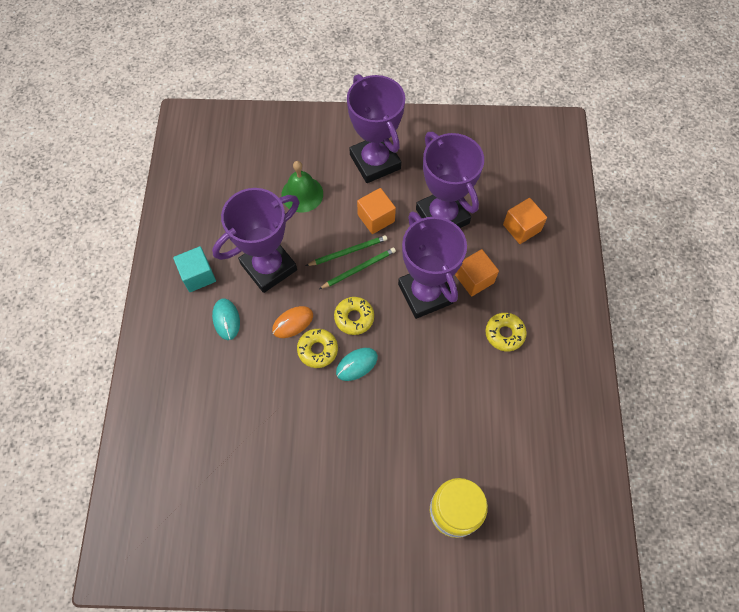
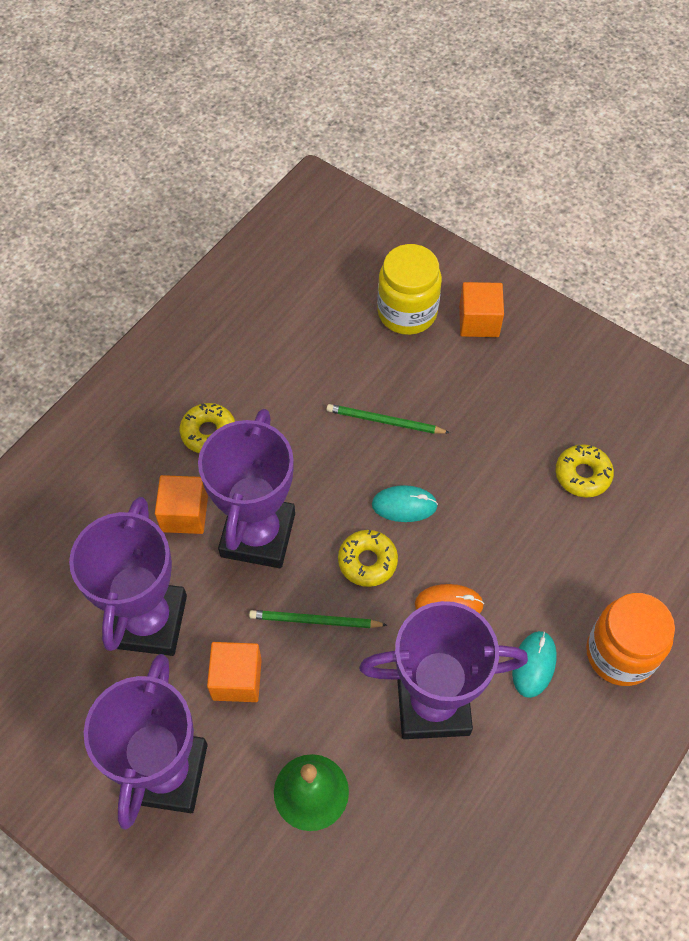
camera: 145 degrees left, 5 degrees down
(180, 356) = (620, 653): none -> orange jar
(198, 275) = (540, 757): turquoise cube -> none
(317, 350) = (439, 551): yellow donut -> yellow donut (582, 475)
(348, 252) = (310, 654): green pencil -> green pencil (384, 421)
(521, 228) = (67, 538): orange cube -> orange cube (479, 321)

